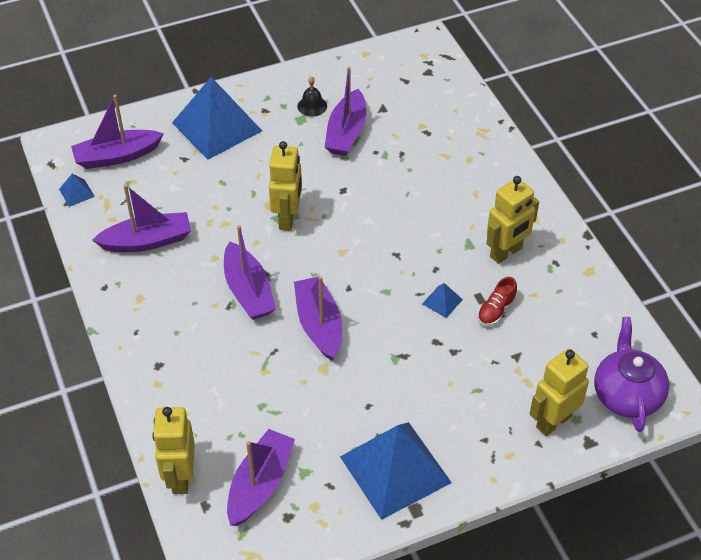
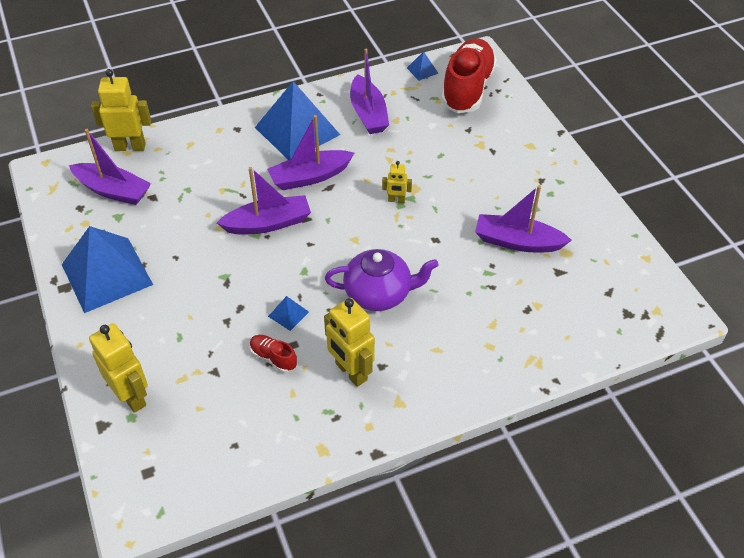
camera: 90 degrees right, 0 degrees up
(117, 156) = (467, 89): purple boat -> red shoe
(217, 126) = (513, 148): blue pyramid -> blue pyramid (297, 131)
(288, 218) = (396, 200): yellow robot -> yellow robot, size x0.53
(312, 106) = (553, 215): black bell -> none
(626, 395) = (151, 466): purple teapot -> purple teapot (379, 294)

